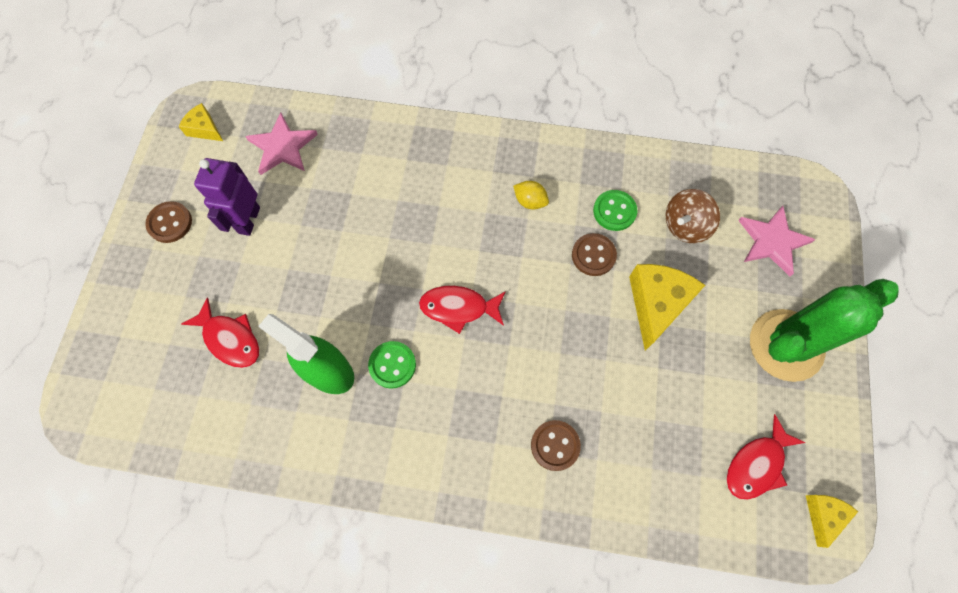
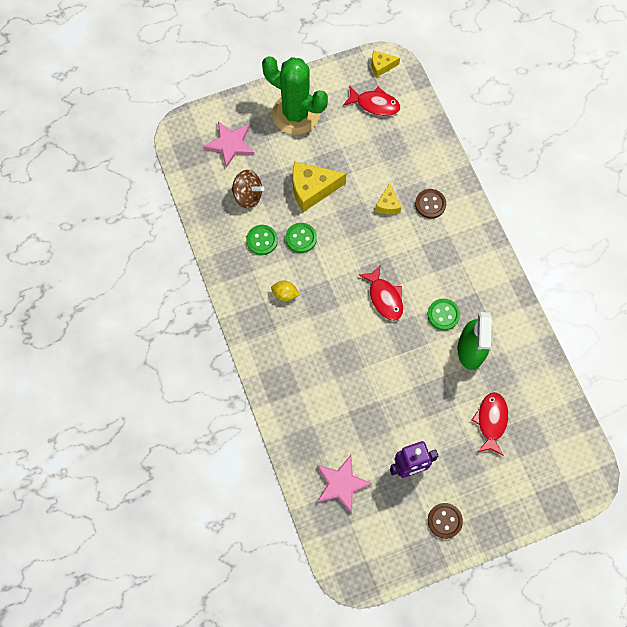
camera: 120 degrees left, 0 degrees up
(204, 129) = (361, 553): yellow cheese -> yellow cheese (388, 204)
(530, 201) = (285, 294): yellow lemon -> yellow lemon turned 75 degrees counterclockwise
(593, 255) = (301, 238): brown button -> green button

